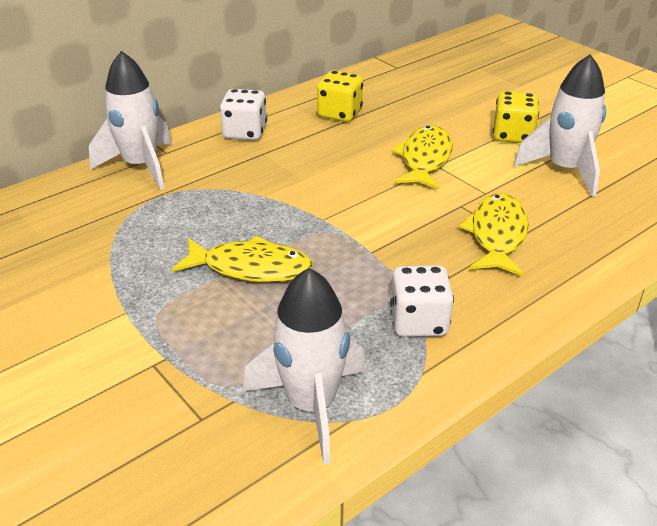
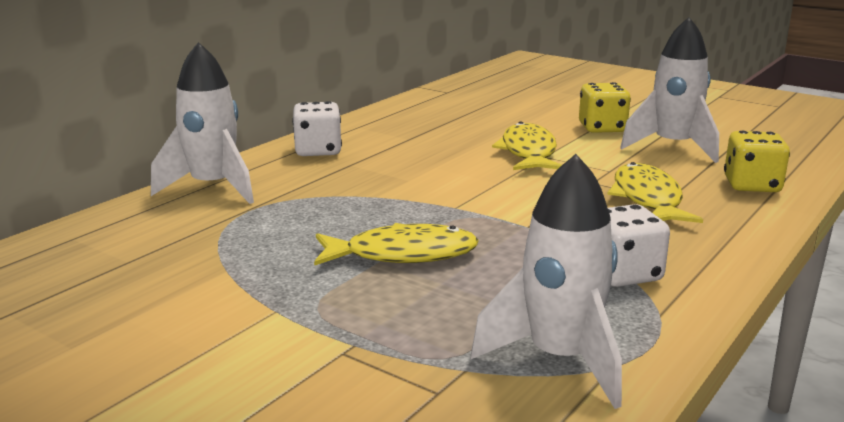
camera: 15 degrees left, 15 degrees down
(339, 113) = (412, 128): yellow dice -> yellow dice (751, 185)

